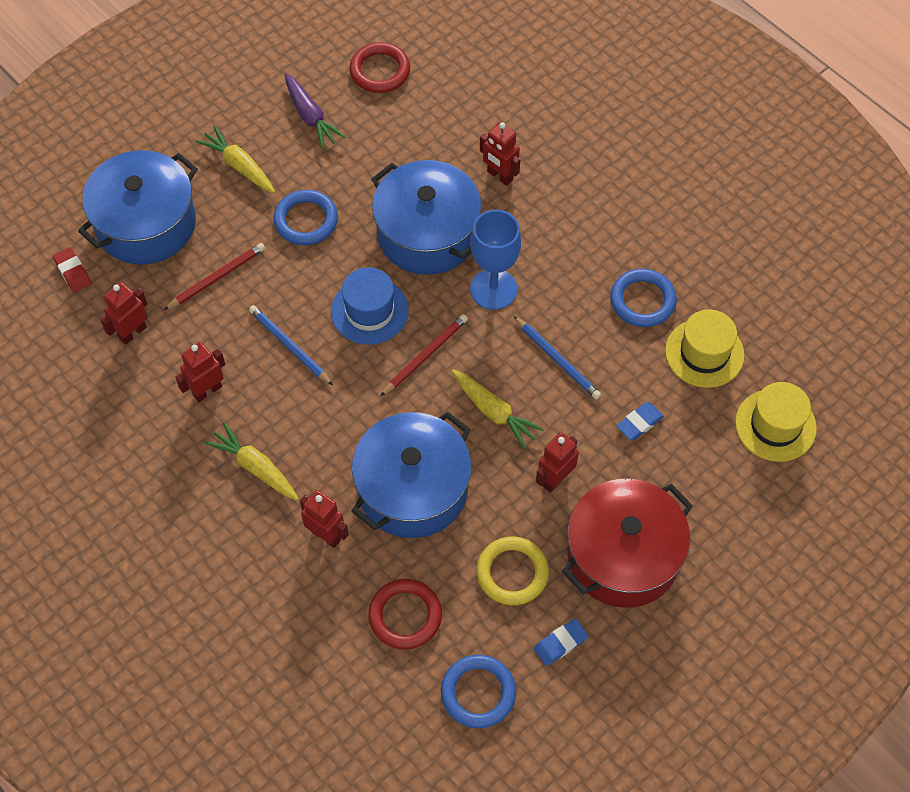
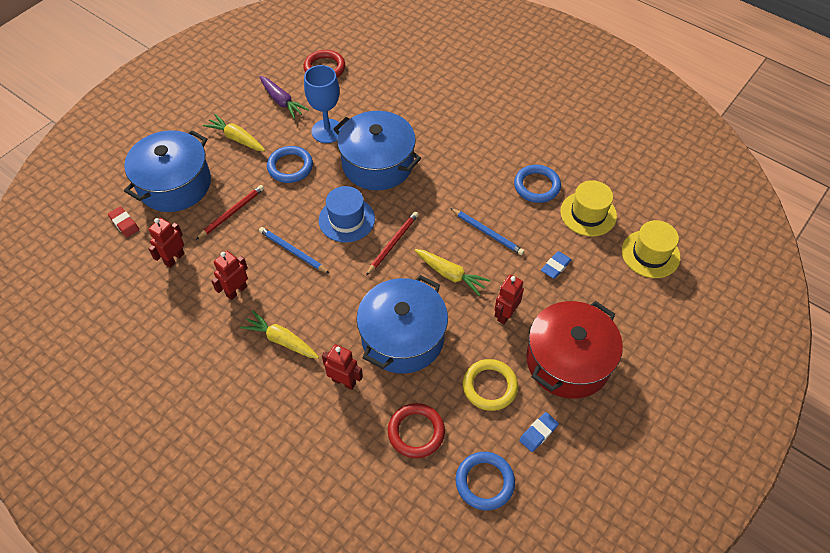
camera: 10 degrees left, 5 degrees down
(493, 289) = (431, 193): blue goblet -> blue goblet (327, 131)
(499, 176) = (420, 121): red robot -> none

